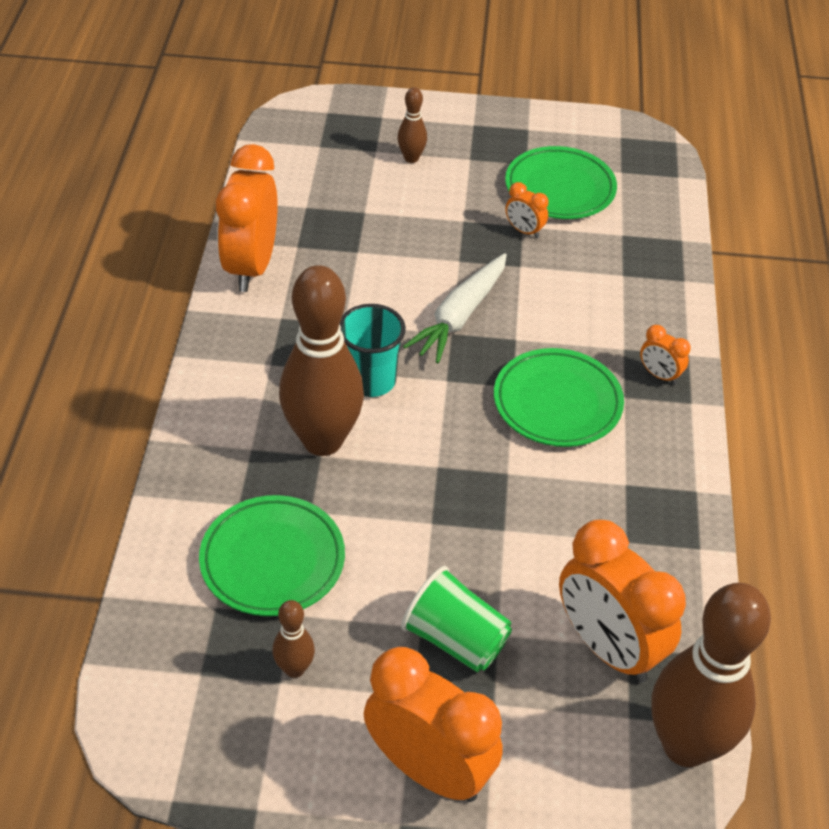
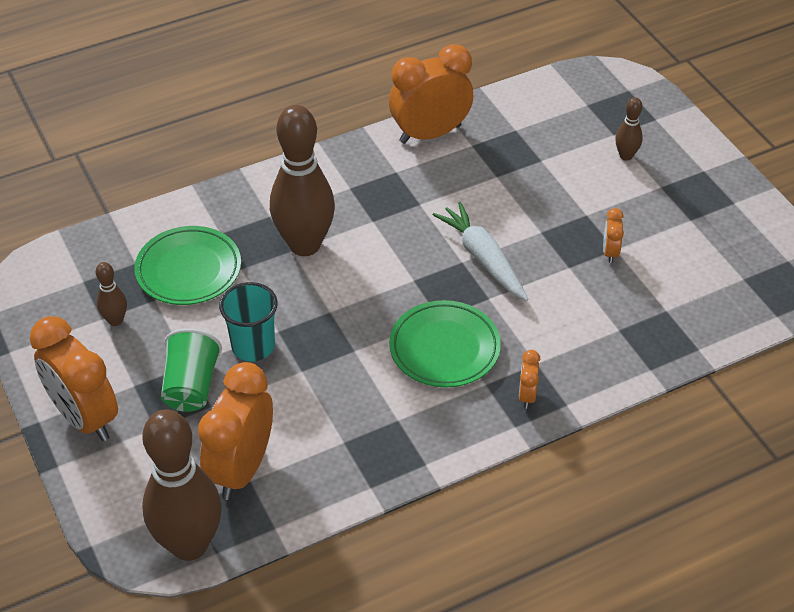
camera: 60 degrees right, 0 degrees up
(370, 380) = (378, 242): turquoise cup -> turquoise cup (253, 346)
(429, 769) = (85, 417): orange clock -> orange clock turned 135 degrees clockwise
(460, 316) = (483, 258): white carrot -> white carrot turned 60 degrees clockwise
(560, 189) = (681, 251): green plate -> none

